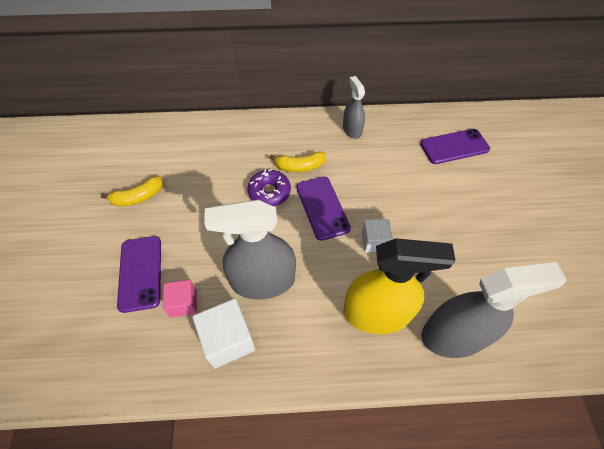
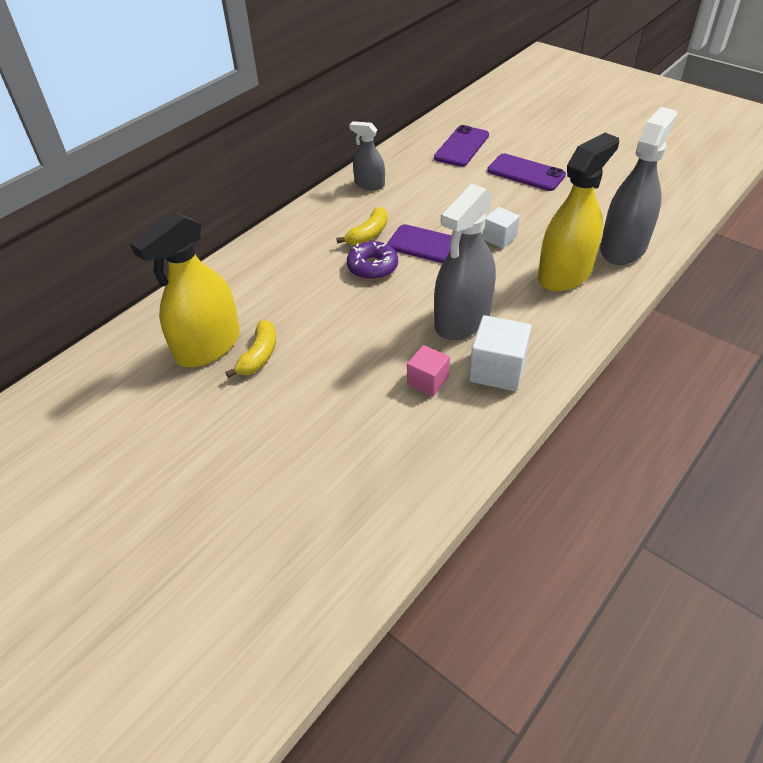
camera: 45 degrees left, 10 degrees down
(128, 168) = (208, 346): none -> yellow spray bottle
(140, 273) = (358, 395): purple phone -> purple phone (526, 173)

